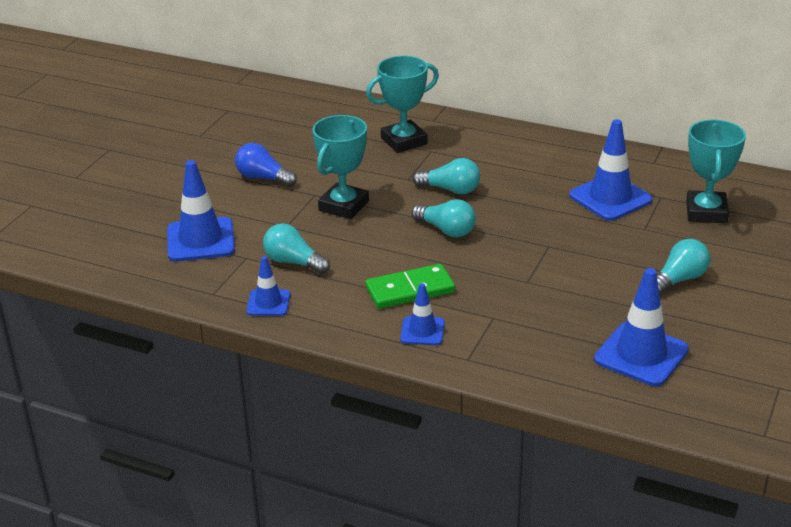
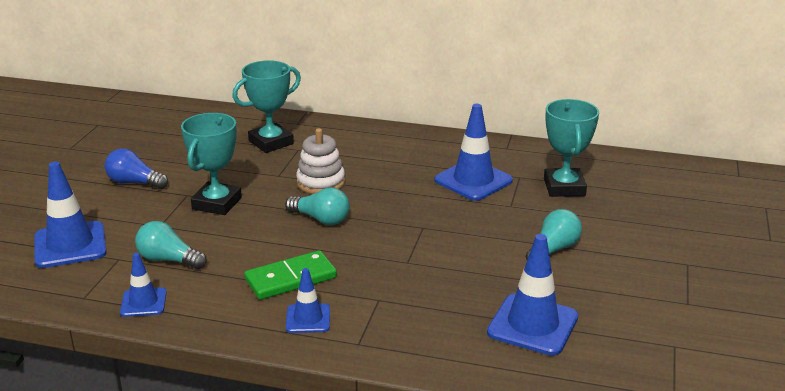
camera: 10 degrees left, 5 degrees down
(450, 190) = (321, 182): turquoise light bulb -> white stacking toy

